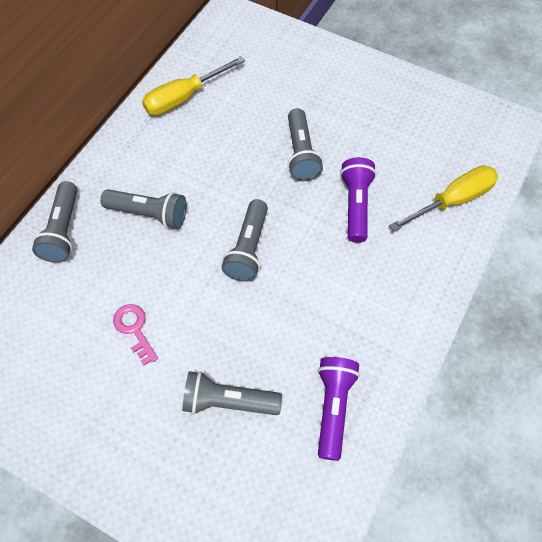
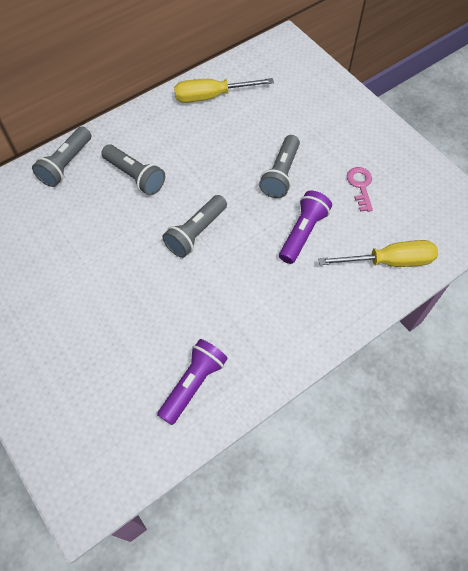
camera: 25 degrees right, 0 degrees up
(134, 329) = (77, 258): pink key -> pink key (360, 186)
(228, 402) = (115, 342): grey flashlight -> none

